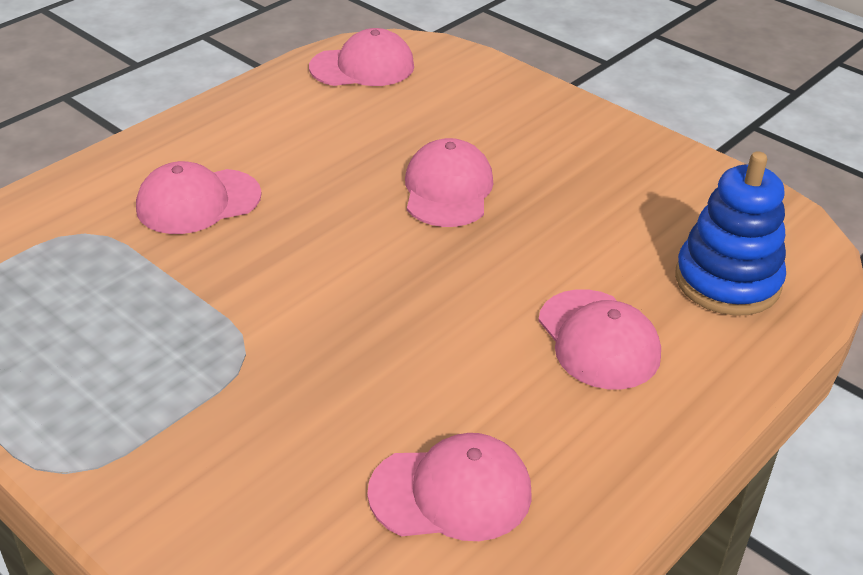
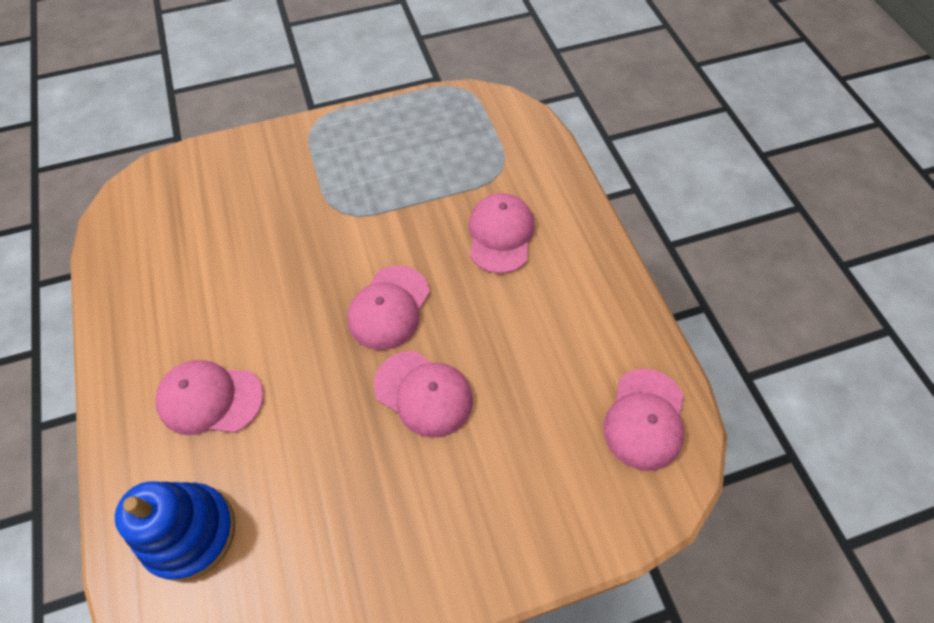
camera: 120 degrees right, 20 degrees up
(451, 492) = (175, 260): pink cap -> pink cap (389, 307)

